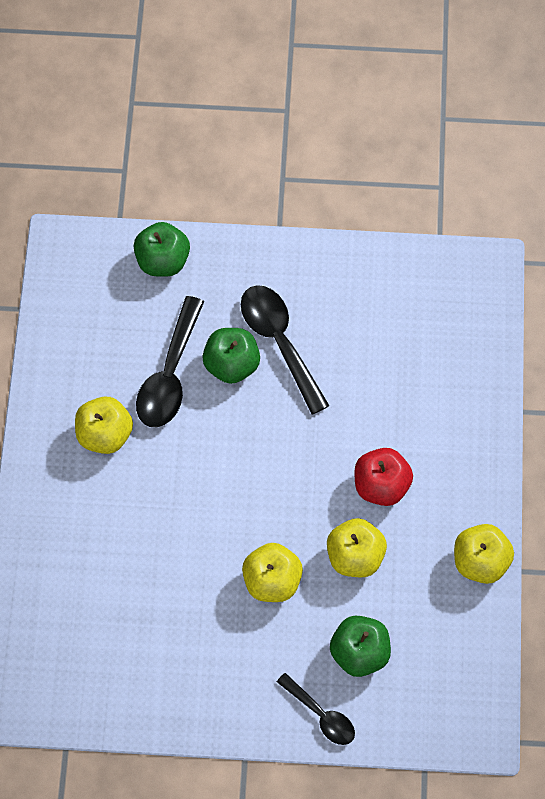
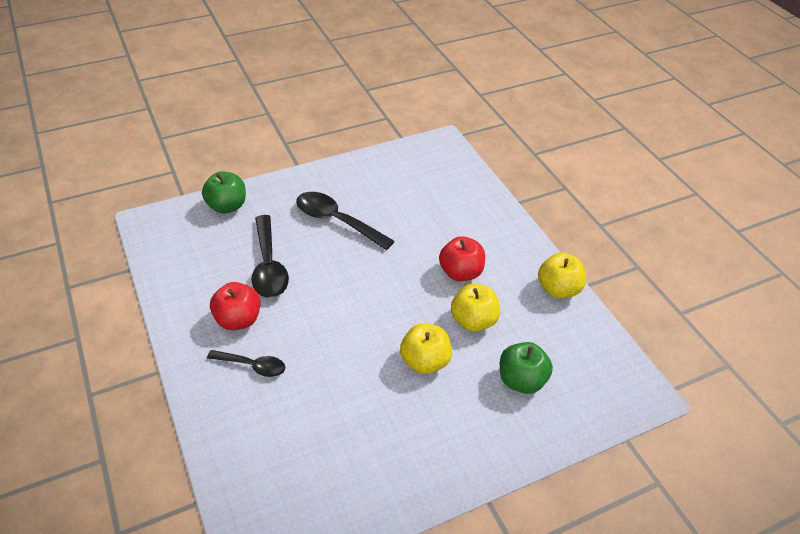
camera: 30 degrees left, 20 degrees down
(105, 434) = (238, 320): yellow apple -> red apple
(231, 365) = (311, 244): green apple -> none
(321, 715) = (525, 437): black spoon -> black spoon (253, 366)

